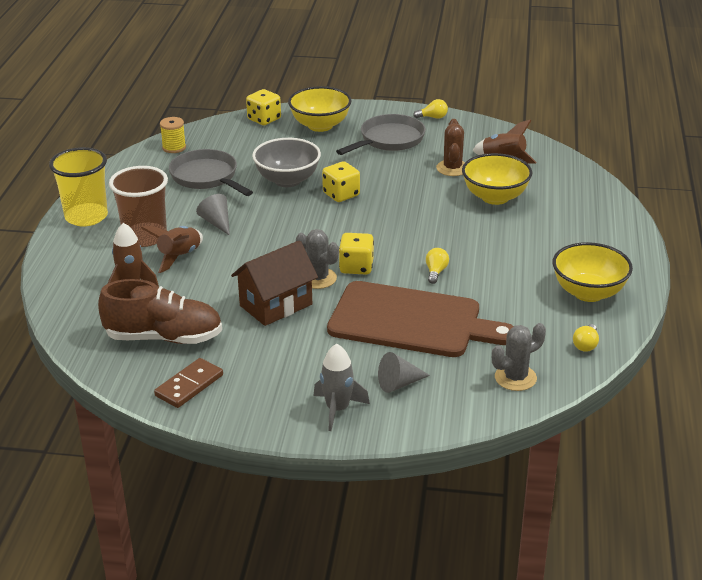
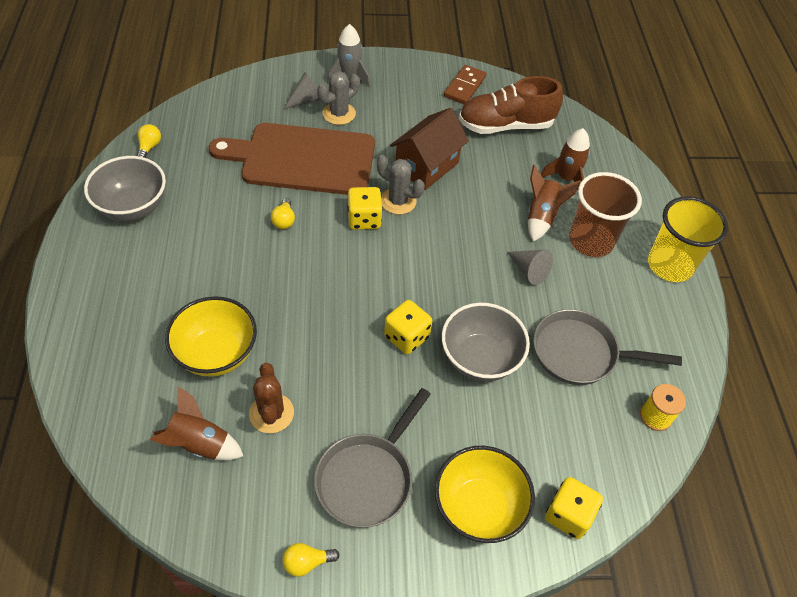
camera: 165 degrees right, 20 degrees up
(206, 177) = (580, 353): grey pan -> grey pan turned 150 degrees clockwise
(515, 378) = (214, 112): grey cactus -> grey cactus (339, 114)
(588, 293) = (133, 207): yellow bowl -> grey bowl

